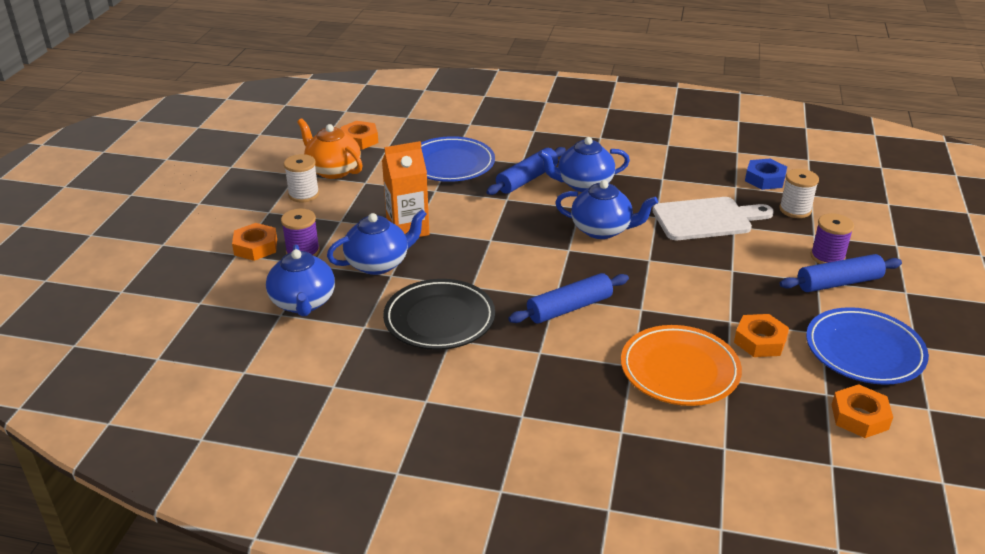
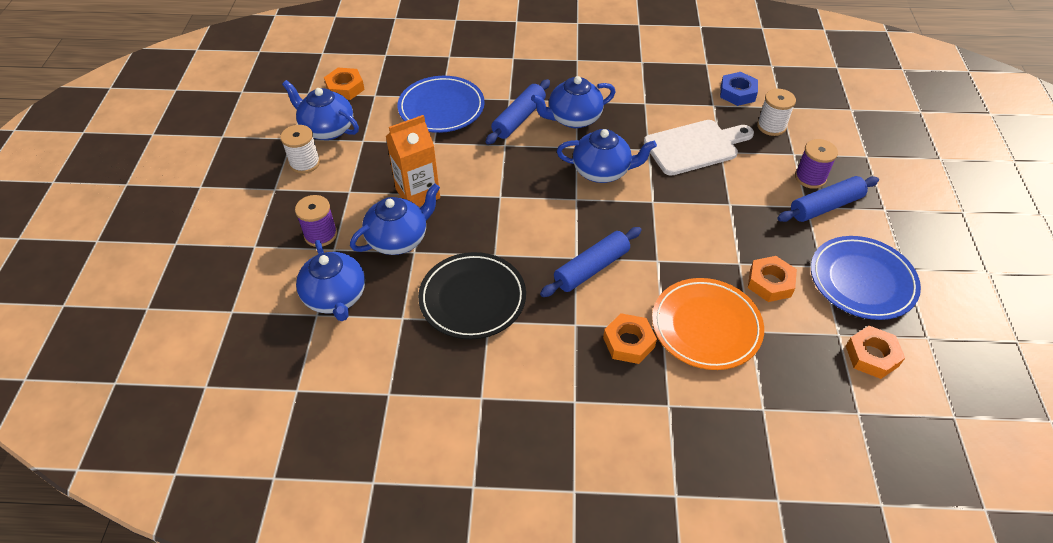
camera: 10 degrees left, 15 degrees up
(256, 247) = (272, 234): orange nut -> orange nut (628, 342)
(333, 170) = (327, 129): orange teapot -> blue teapot

